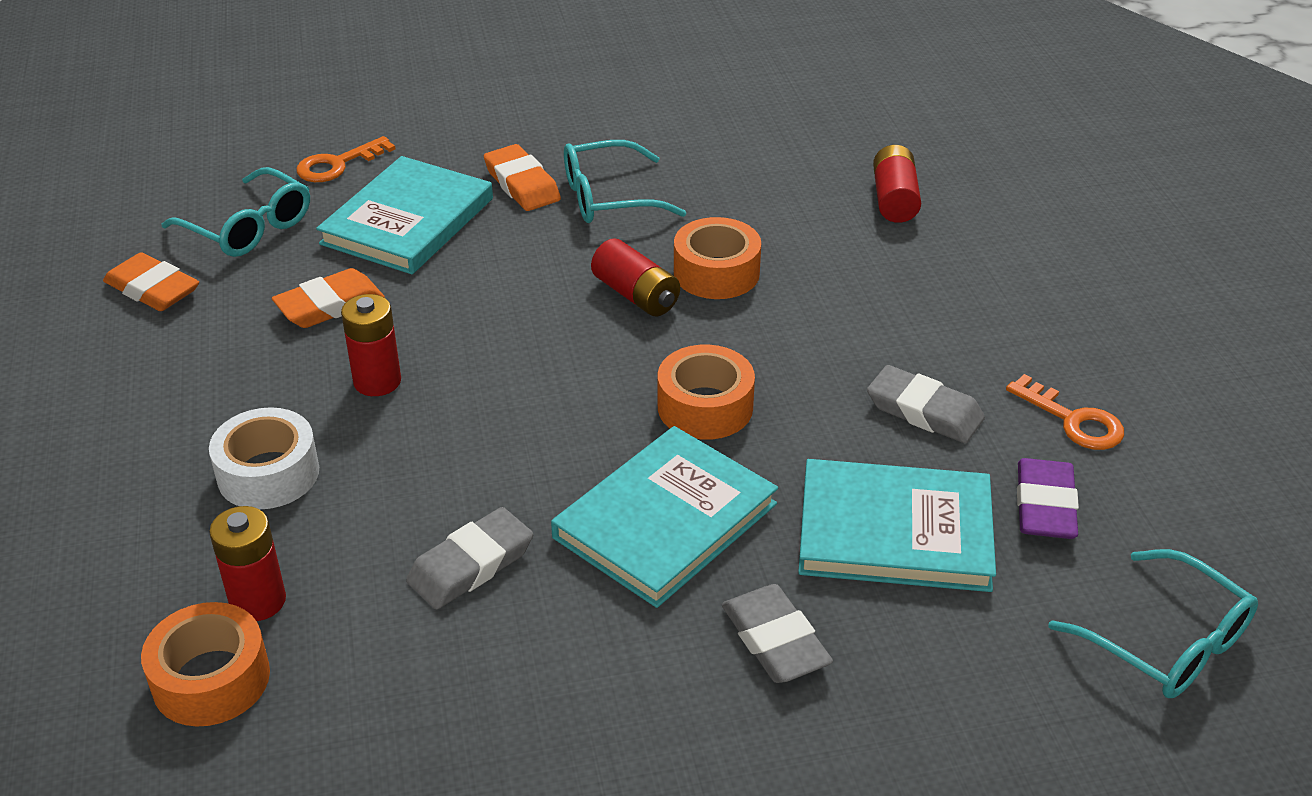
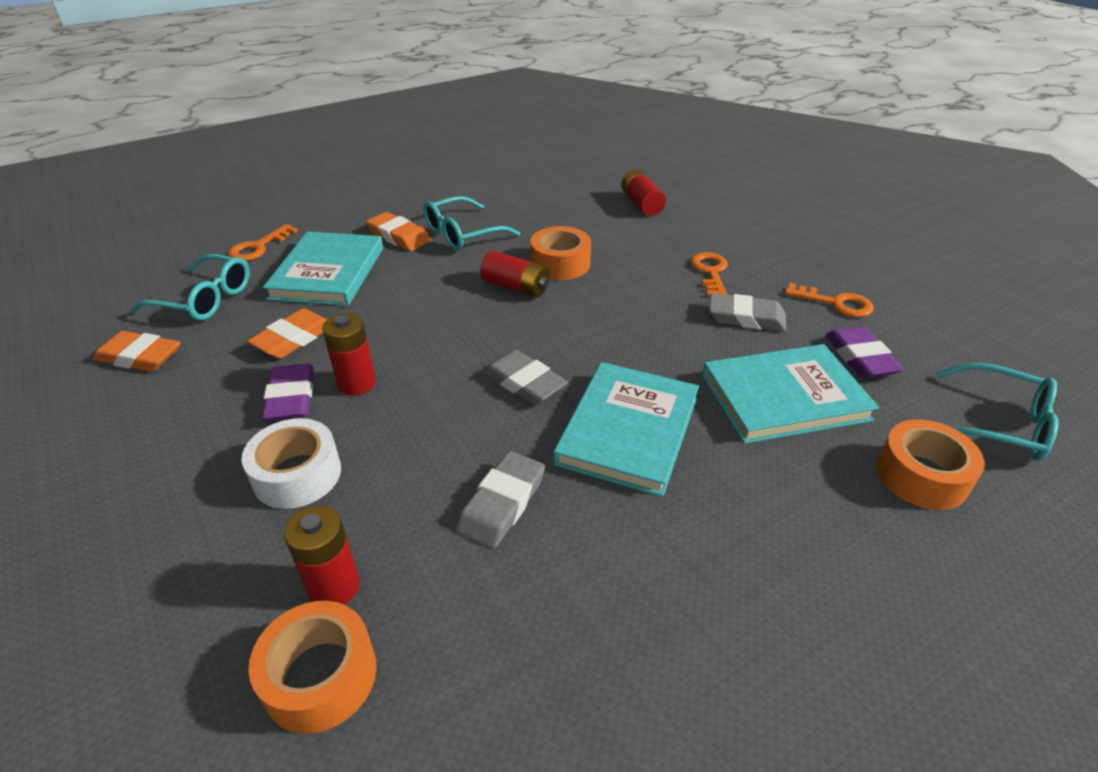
camera: 20 degrees left, 0 degrees up
(297, 380) = (291, 397): none -> purple eraser
(705, 407) = (606, 347): orange tape -> orange tape (921, 476)
(775, 640) = (761, 496): grey eraser -> grey eraser (524, 382)
(922, 332) = (710, 272): none -> orange key

